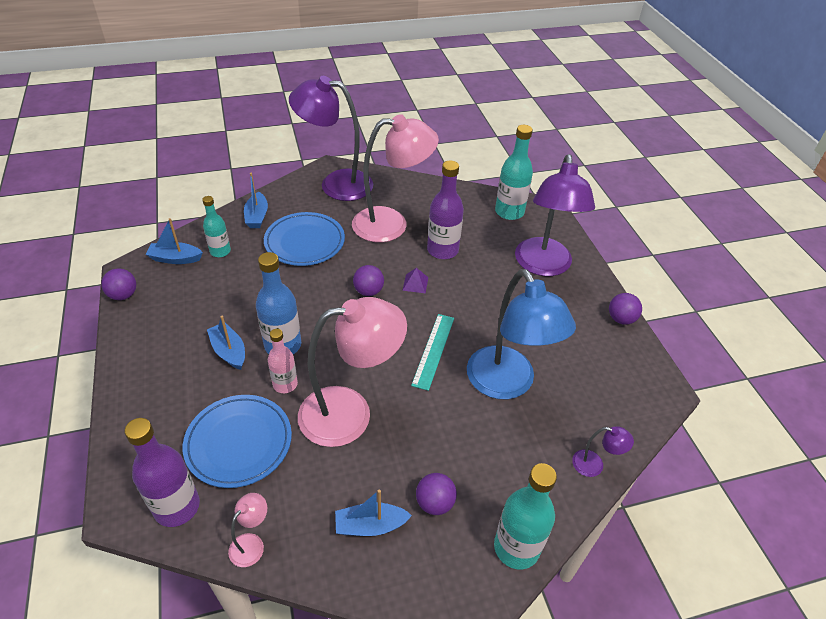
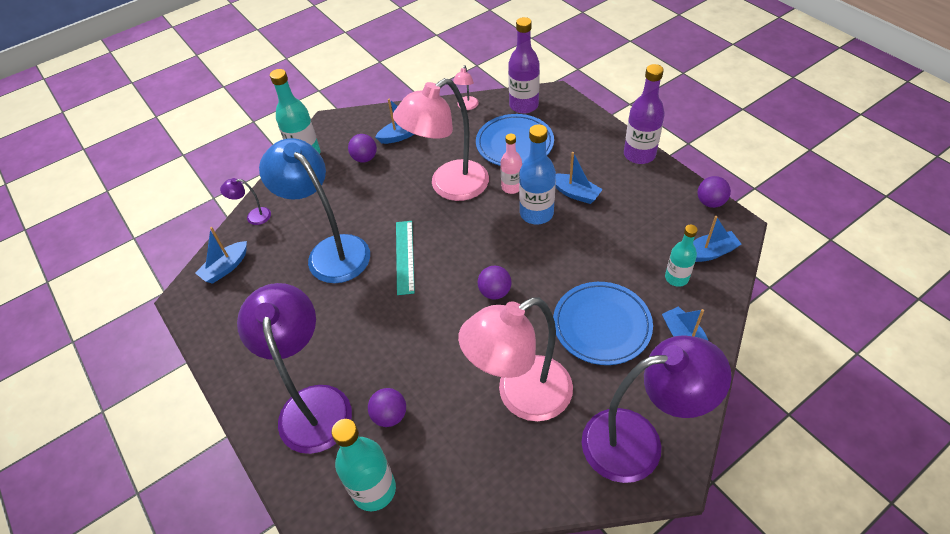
camera: 165 degrees right, 5 degrees up
(415, 283) = (452, 320): purple pyramid -> none
(442, 250) = (440, 379): purple bottle -> purple bottle (639, 155)
(621, 319) = (221, 361): purple ball -> purple ball (390, 415)
(624, 407) = (226, 268): none -> blue boat

